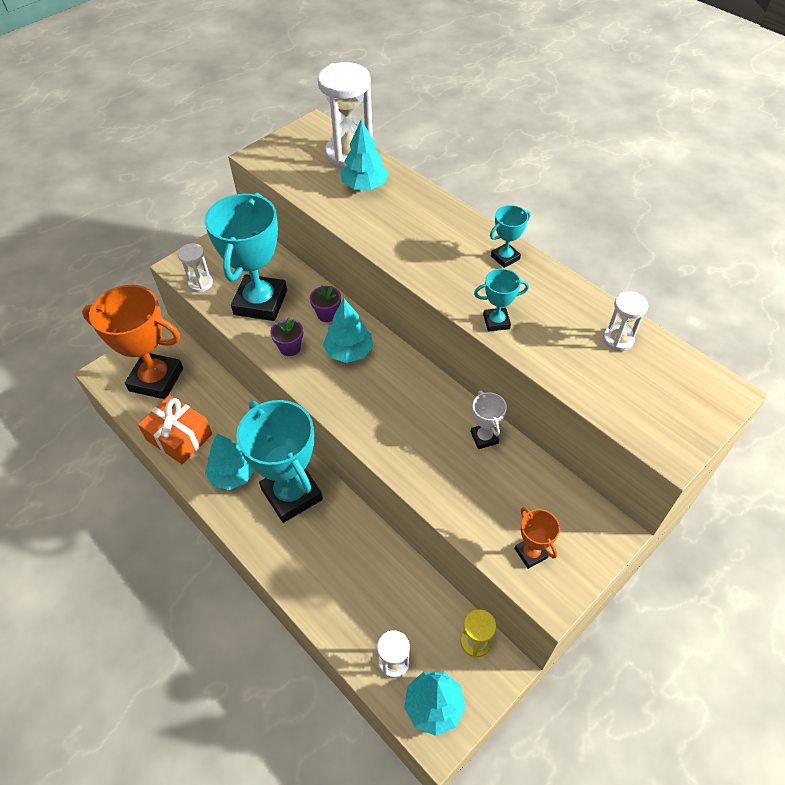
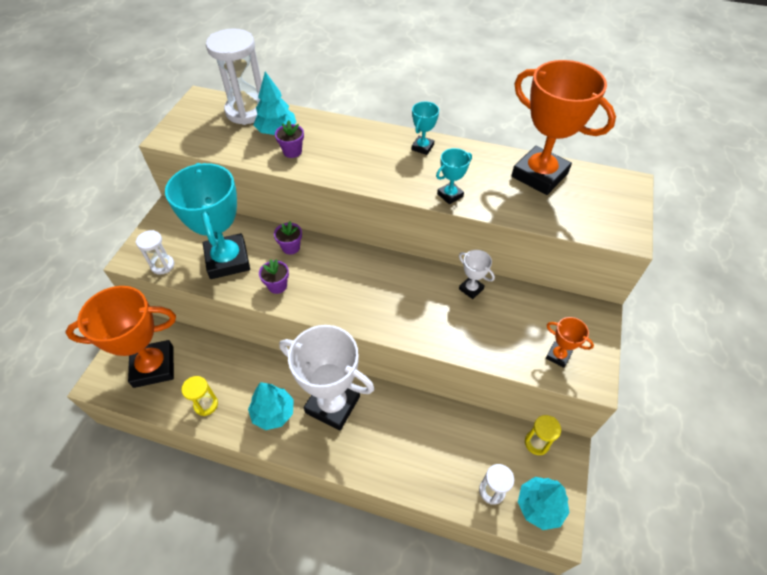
camera: 30 degrees left, 0 degrees up
(179, 437) = (206, 404): orange gift -> yellow hourglass
(292, 494) = (332, 404): turquoise trophy -> white trophy
(349, 351) = (327, 269): turquoise tree -> none
(365, 213) = (292, 151): none -> purple flower pot
(618, 339) = (539, 175): white hourglass -> orange trophy

